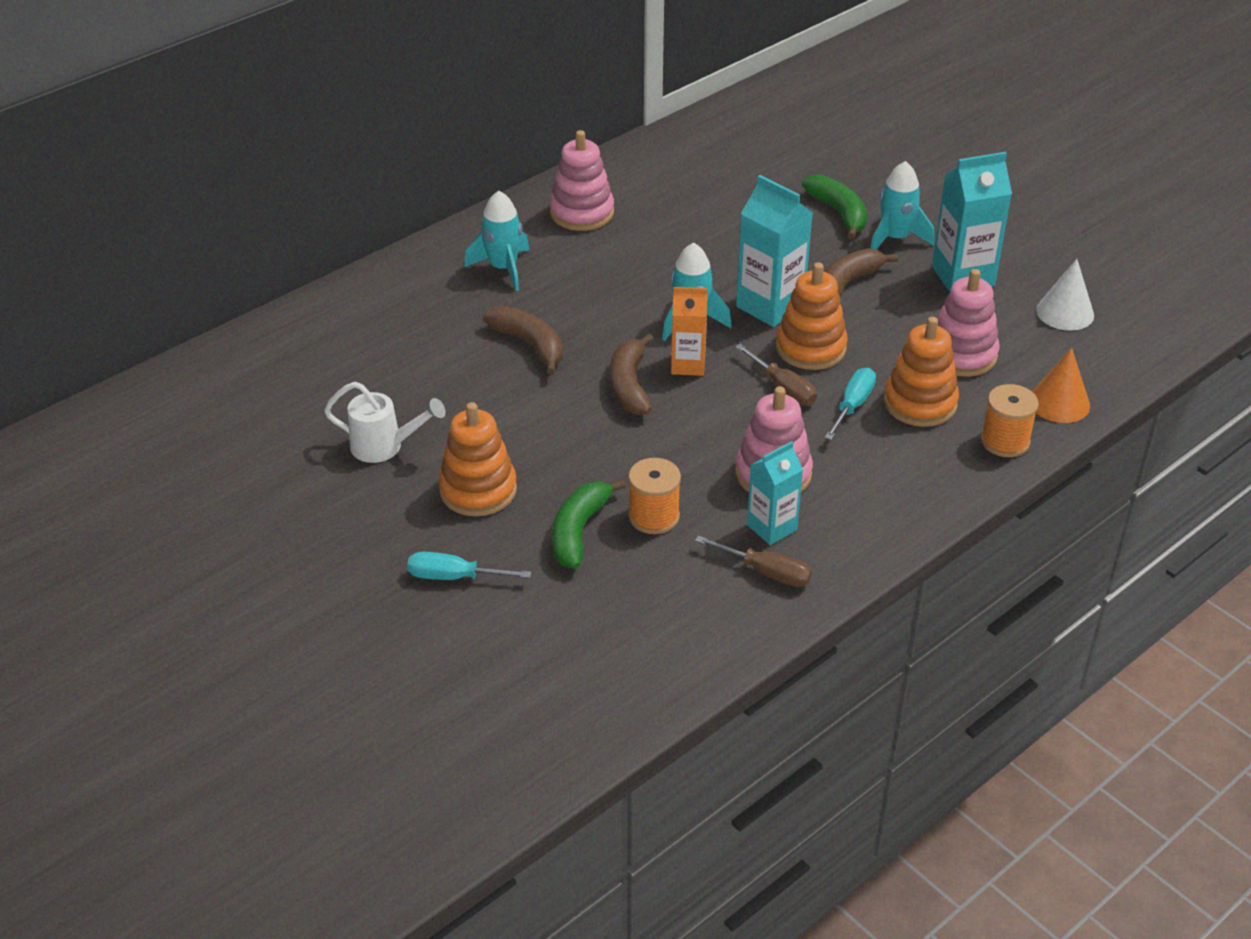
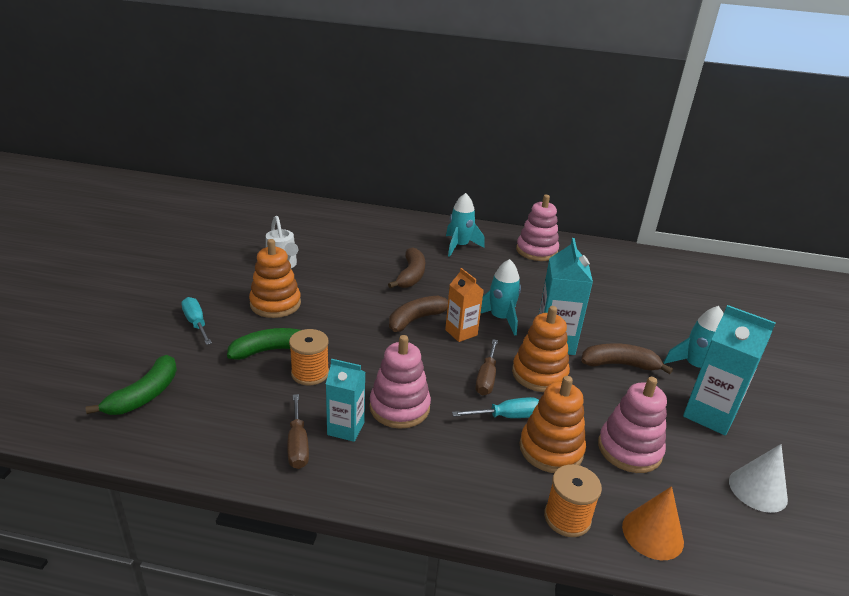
camera: 50 degrees right, 10 degrees down
(839, 213) = (680, 334): green banana -> green banana (145, 395)

